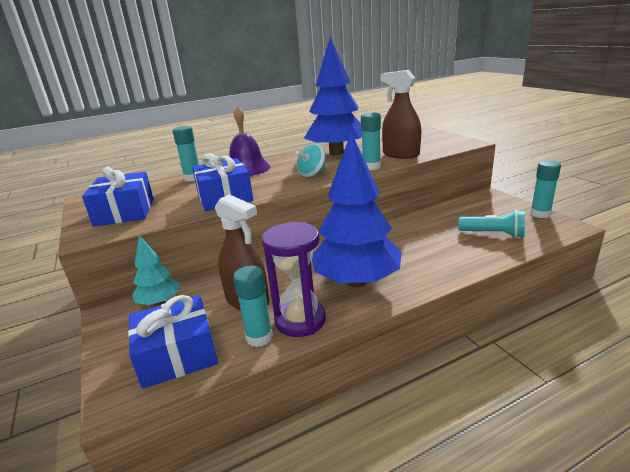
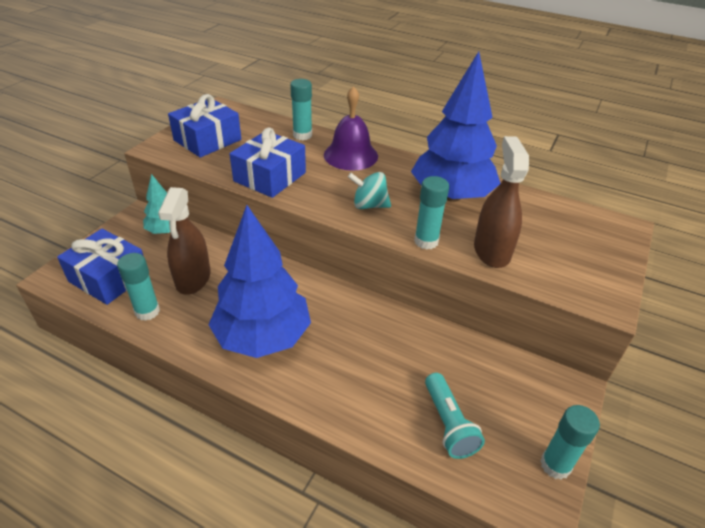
camera: 50 degrees right, 15 degrees up
(300, 320) = (181, 325): purple hourglass -> none

